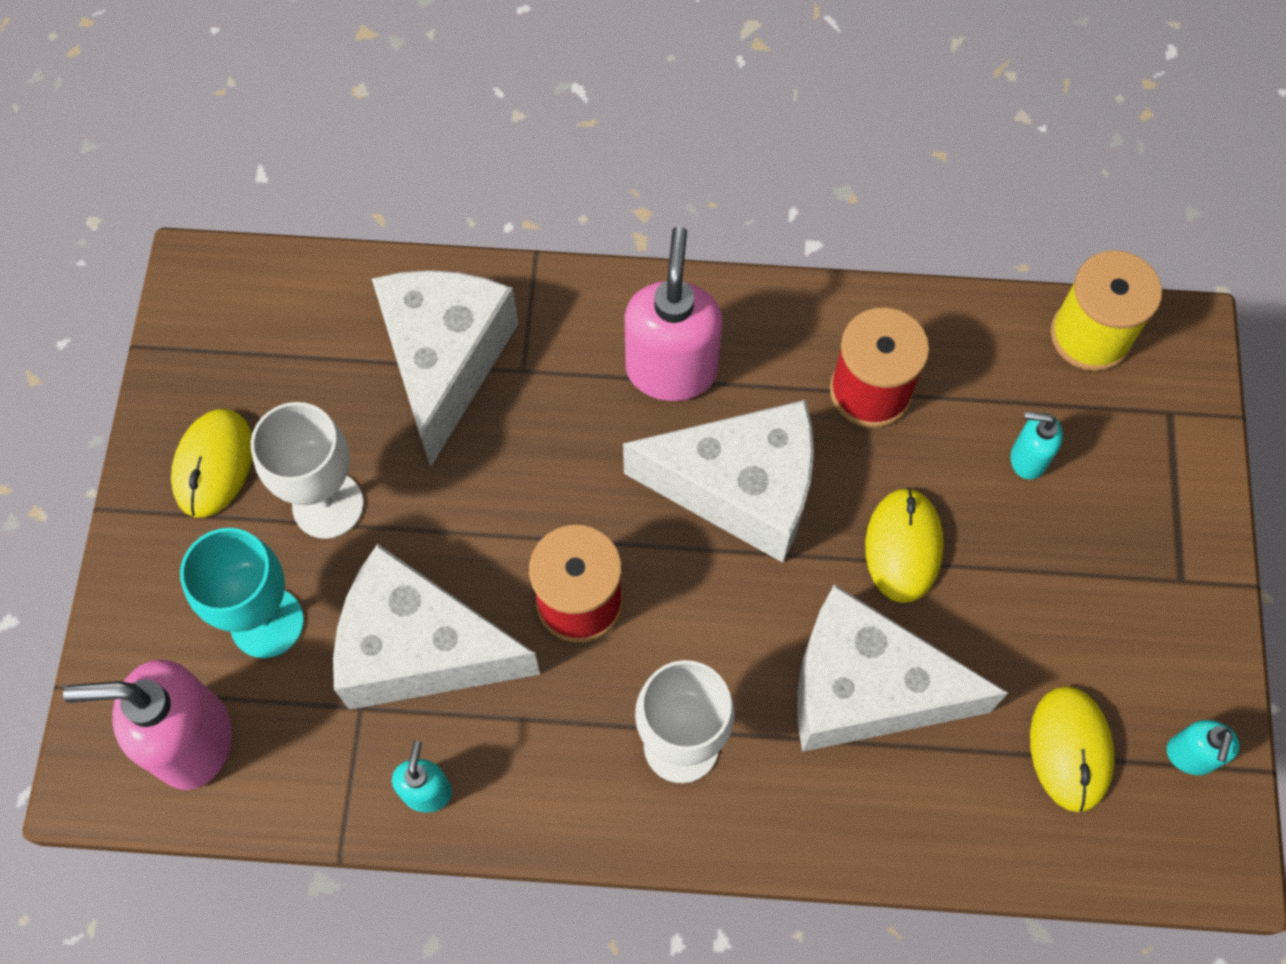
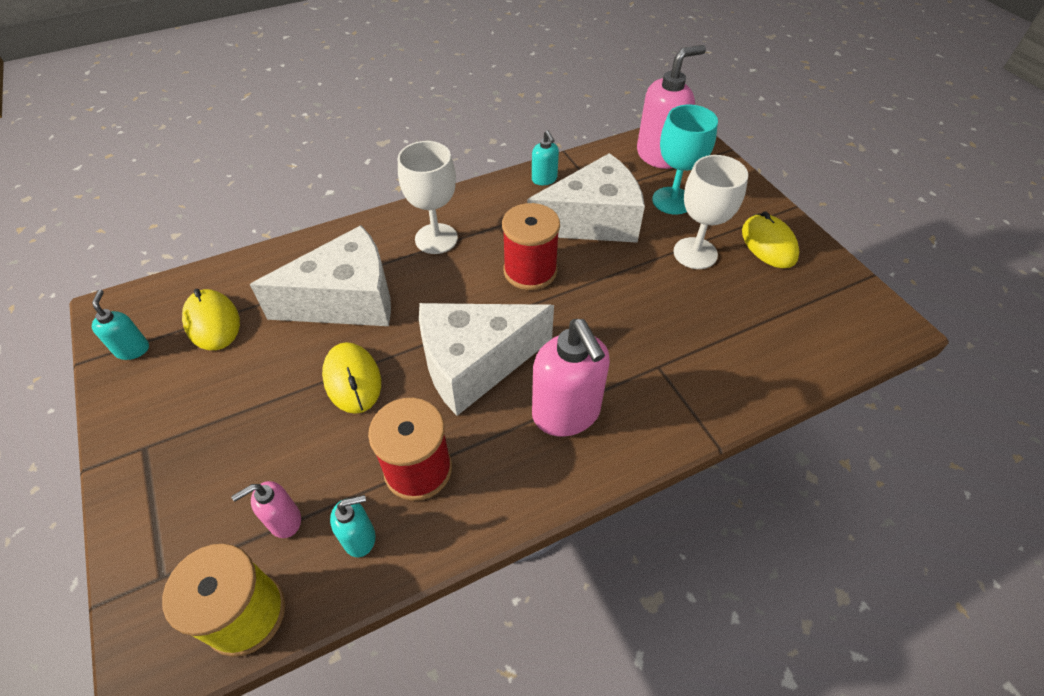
camera: 150 degrees right, 15 degrees down
(445, 362) = (707, 348): white cheese -> none
(1027, 459) = (279, 477): turquoise soap dispenser -> turquoise soap dispenser (360, 538)
(1033, 407) = (284, 521): none -> pink soap dispenser

